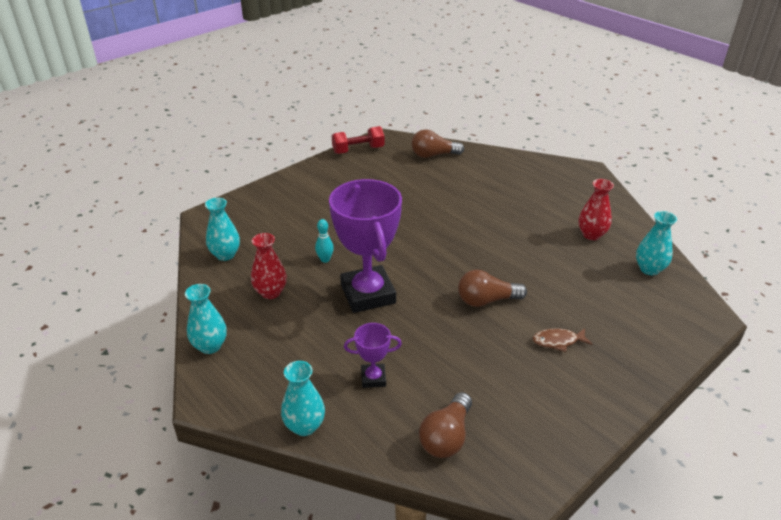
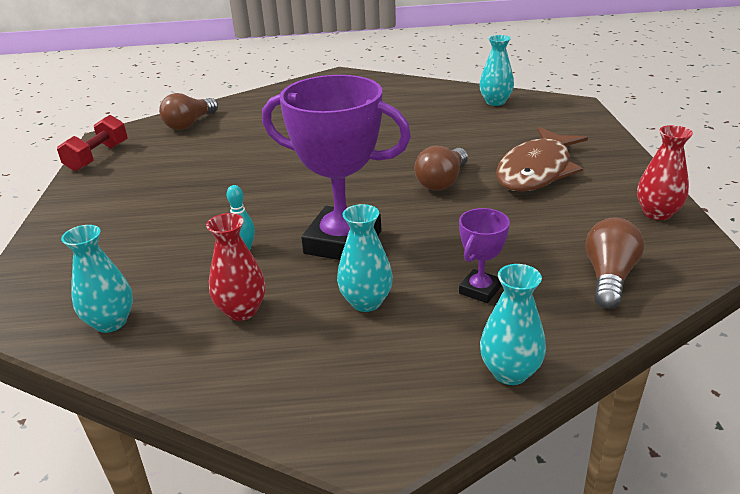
camera: 50 degrees left, 5 degrees down
(210, 346) = (273, 406): turquoise vase -> turquoise vase (366, 302)
(446, 437) = (609, 277): brown light bulb -> brown light bulb turned 135 degrees counterclockwise
(558, 341) = (536, 170): brown fish -> brown fish, size x2.25
(591, 235) = (422, 105): red vase -> red vase (657, 213)

